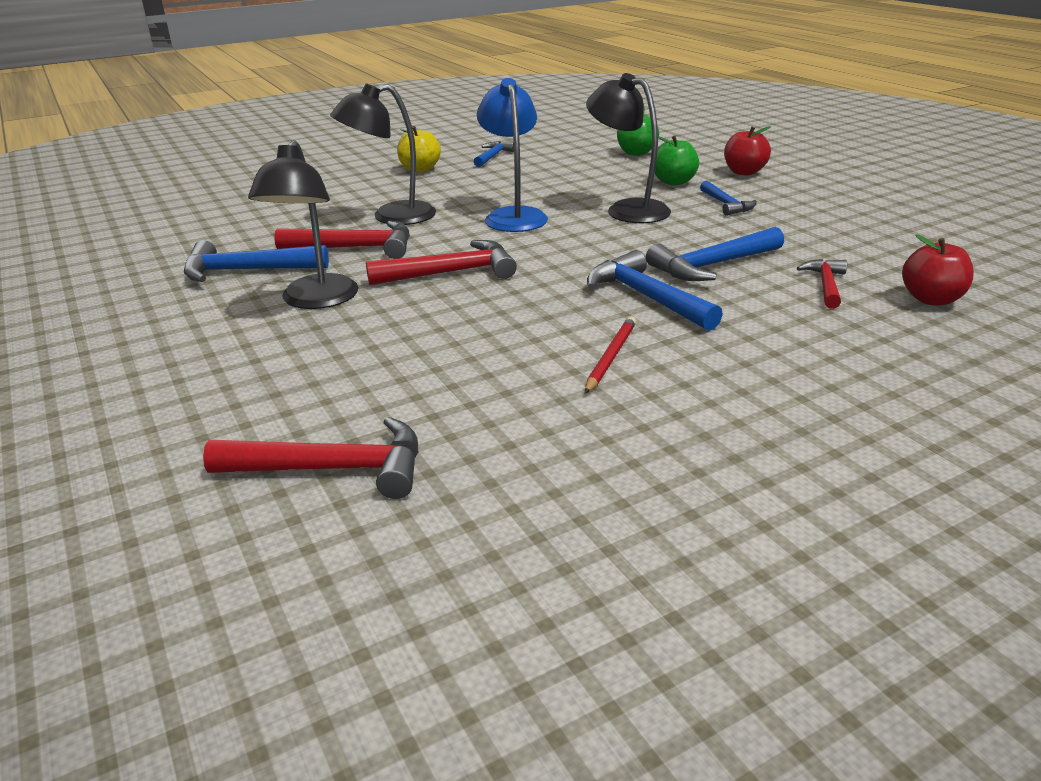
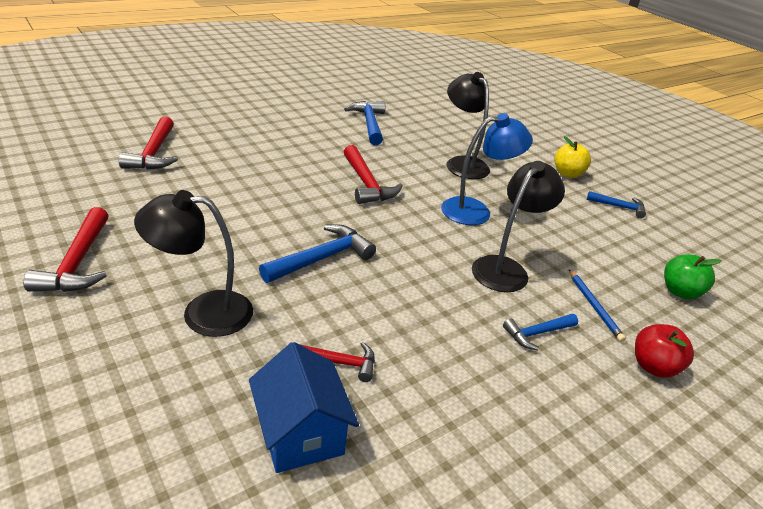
camera: 80 degrees right, 5 degrees up
(316, 301) = (328, 143): black lamp -> black lamp (203, 312)
(355, 248) = (405, 152): red hammer -> red hammer (77, 262)
(610, 357) = (236, 234): red pencil -> none
(674, 182) = (594, 306): green apple -> blue pencil
(712, 265) = (381, 299): blue hammer -> none
(931, 299) = (301, 433): red apple -> blue house

